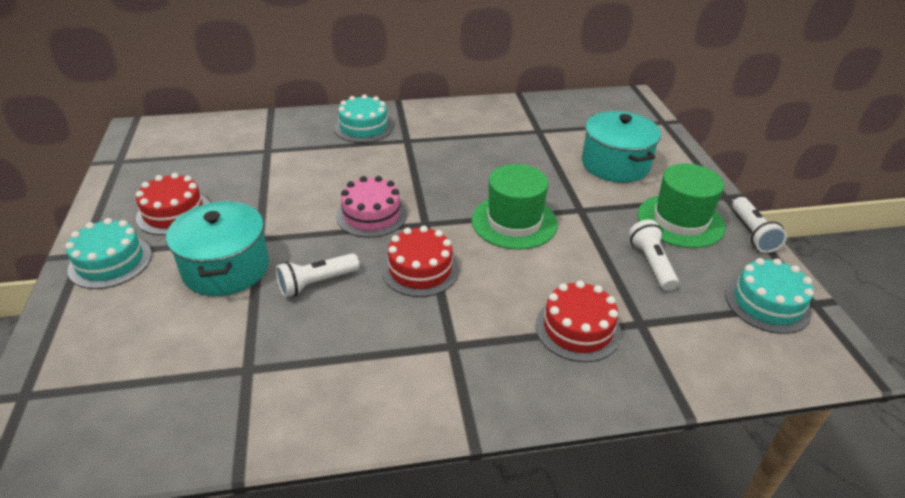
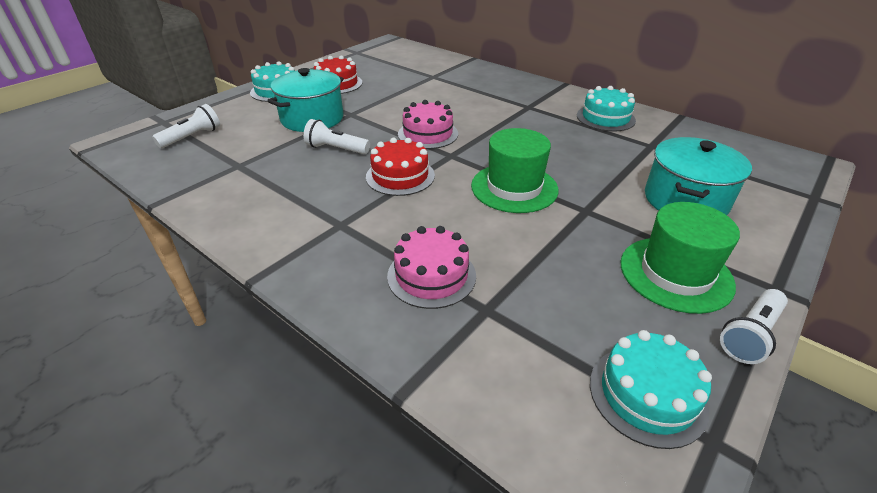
camera: 50 degrees right, 0 degrees up
(363, 127) = (512, 88): turquoise cake -> turquoise cake (605, 118)
(577, 329) = (431, 275): red cake -> pink cake
(651, 264) = (578, 282): white flashlight -> white flashlight (192, 137)

